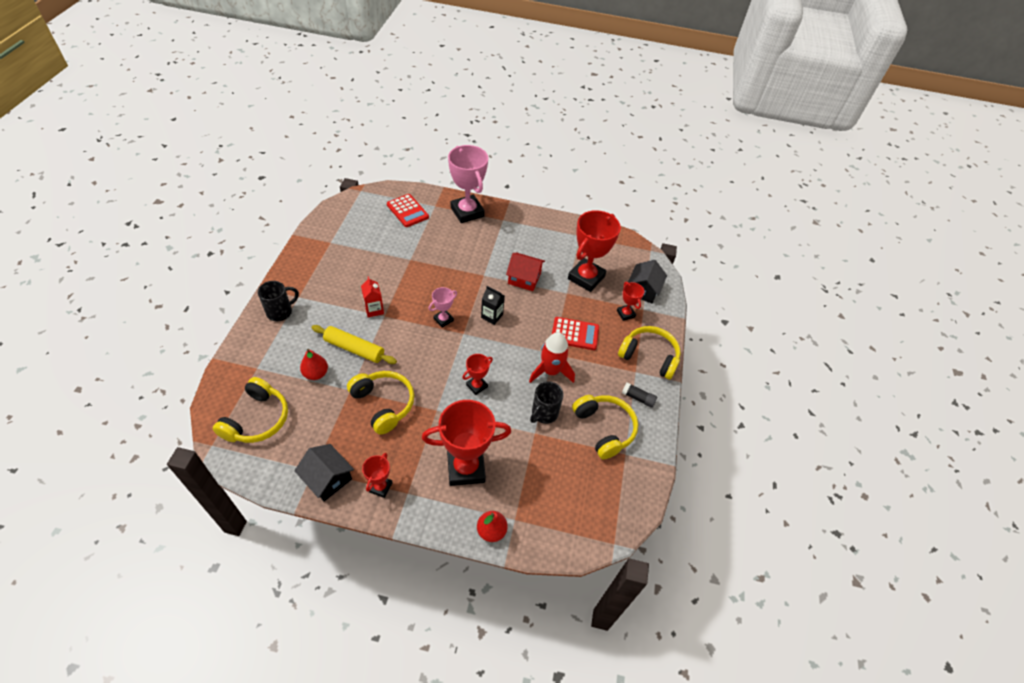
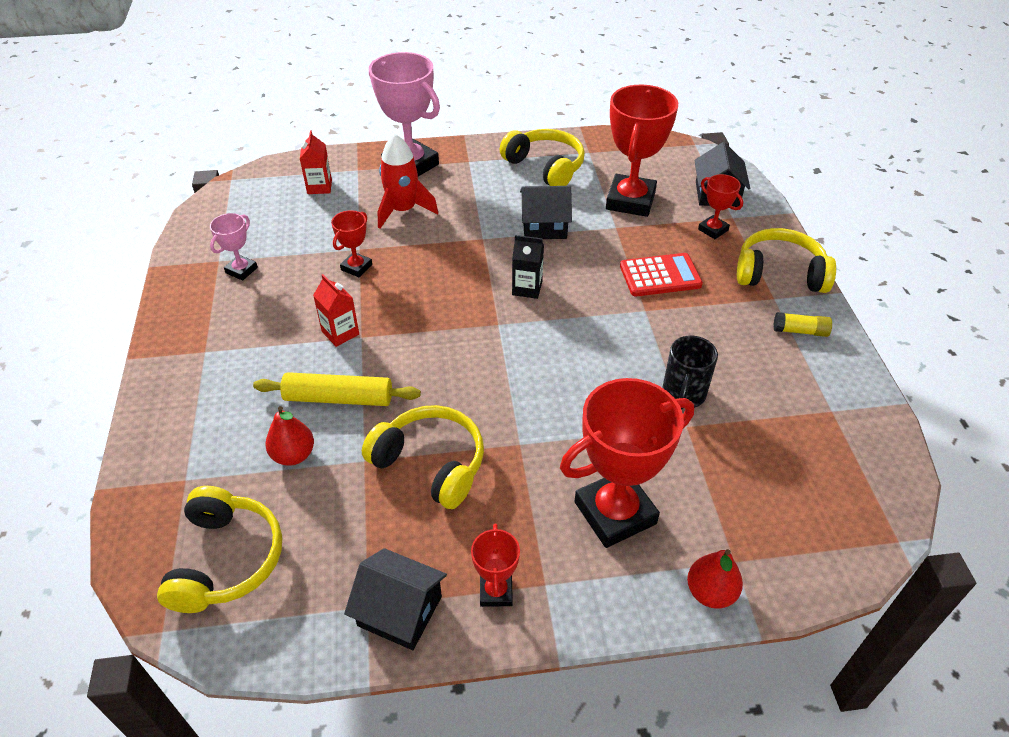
camera: 15 degrees left, 5 degrees down
(280, 312) = (185, 382): black mug -> none
(407, 211) = (319, 187): red calculator -> red carton
(443, 320) = (457, 314): pink trophy -> pink trophy (241, 270)
(476, 386) = (561, 389): red trophy -> red trophy (356, 267)
(524, 278) = (544, 226): red house -> black house
(551, 371) = (657, 335): red rocket -> red rocket (403, 210)
(604, 429) = (781, 387): yellow headphones -> yellow headphones (545, 167)
(638, 398) = (800, 331): black glue stick -> yellow glue stick

